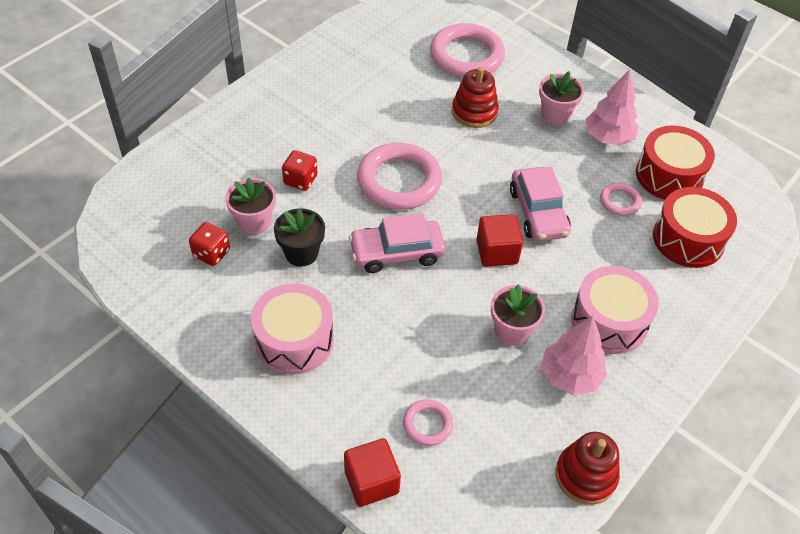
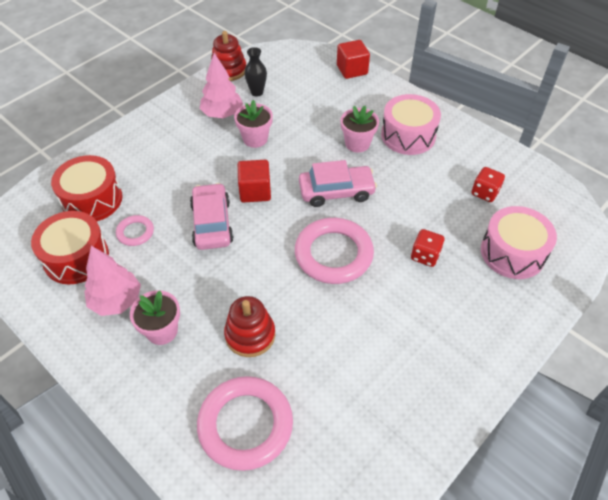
camera: 175 degrees left, 0 degrees up
(254, 222) = (457, 217): pink flower pot -> pink flower pot (357, 143)
(301, 253) = (413, 192): black flower pot -> none
(427, 424) = (318, 92): pink ring -> none
(527, 422) = (257, 92): none -> black vase
(609, 321) = (183, 143): pink drum -> pink drum (512, 253)

